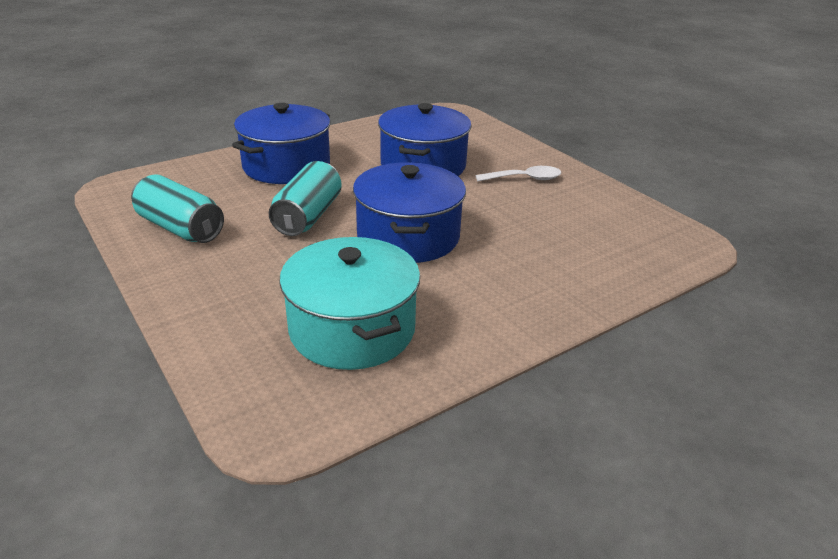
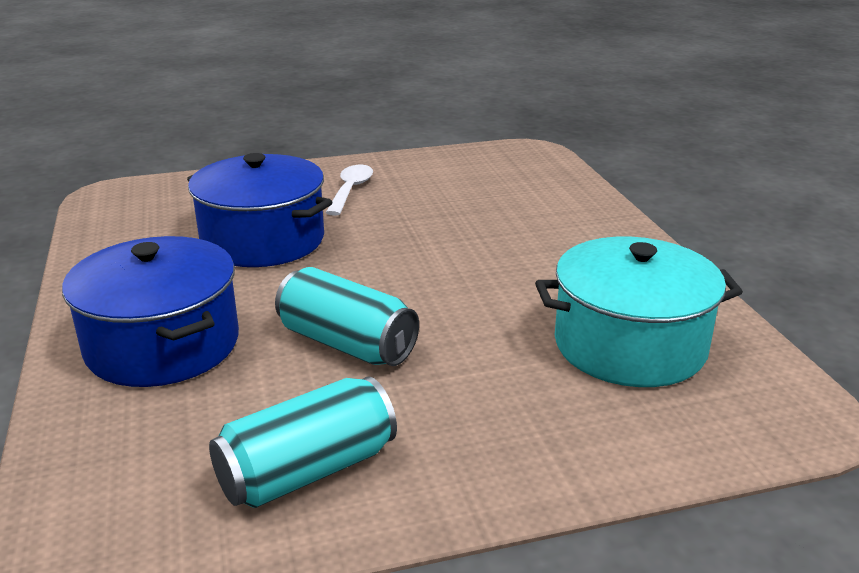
camera: 70 degrees left, 5 degrees down
(408, 236) = (443, 280): blue pot -> none

